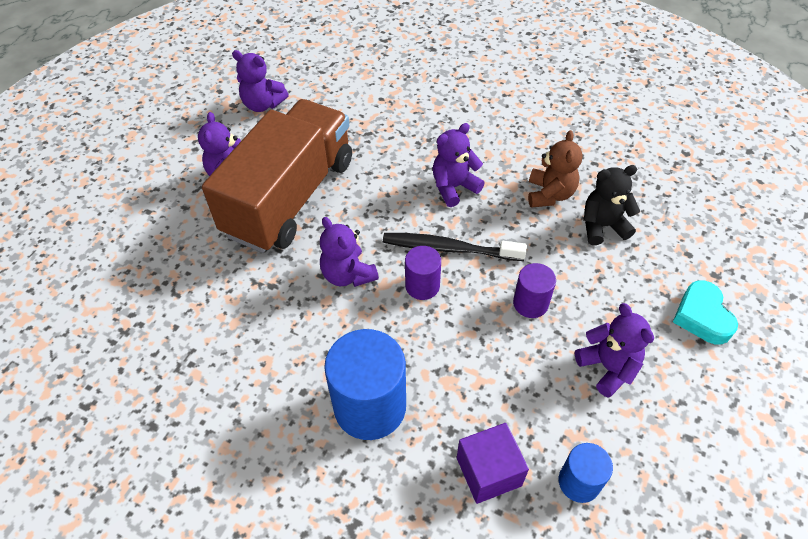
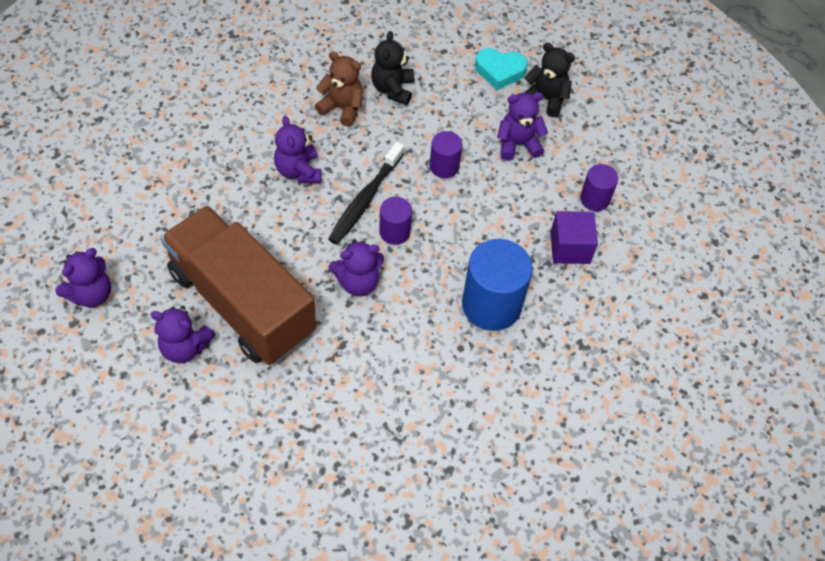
camera: 75 degrees left, 5 degrees up
(579, 482) = (595, 199): blue cylinder -> purple cylinder
(697, 378) = (546, 98): none -> black teddy bear

